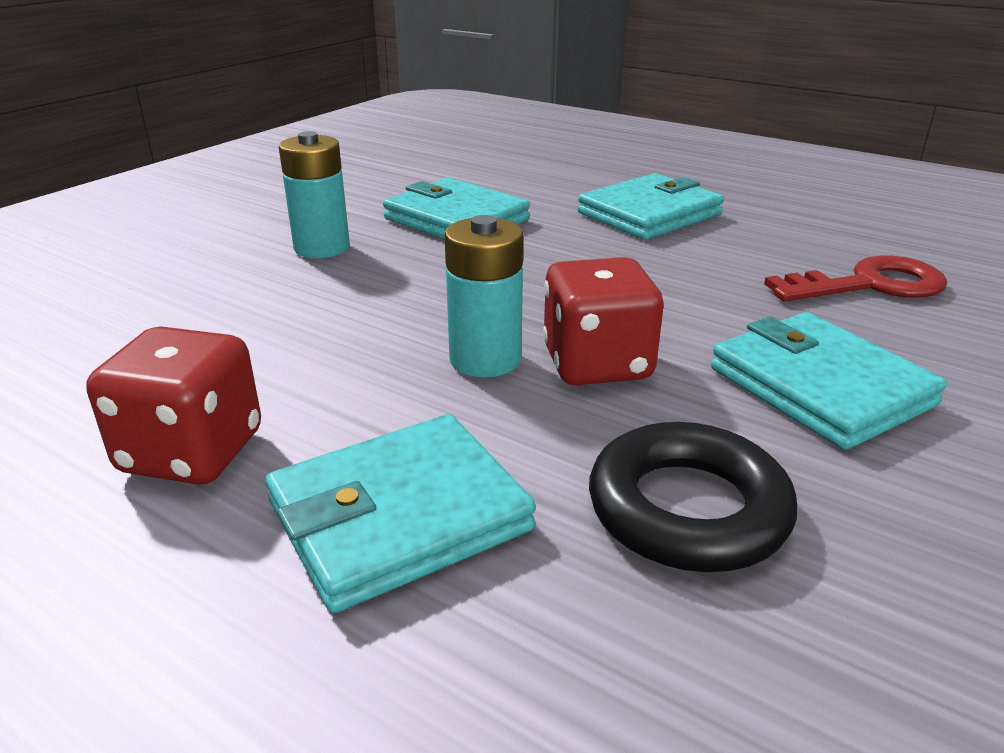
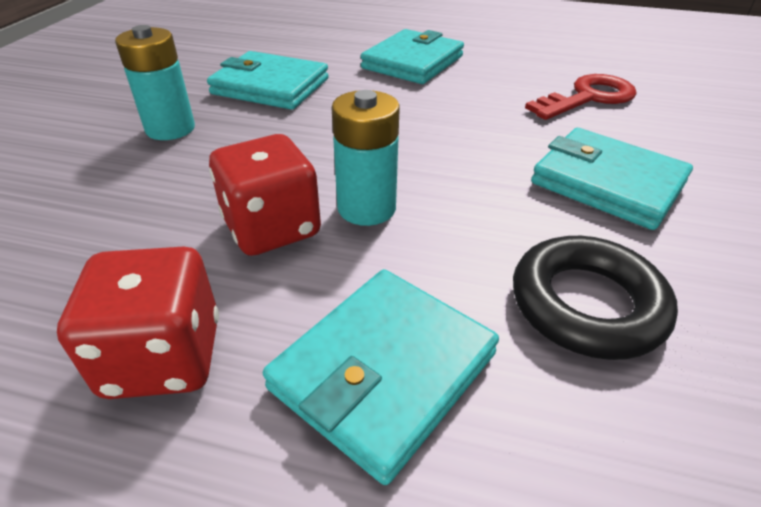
camera: 20 degrees left, 10 degrees up
(597, 364) = (451, 195): red dice -> red dice (272, 228)

